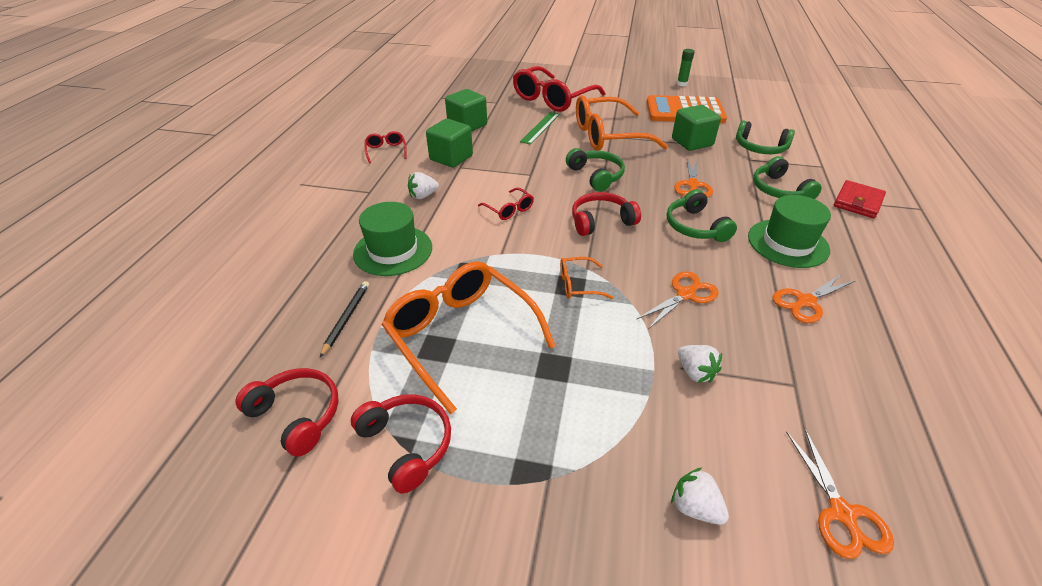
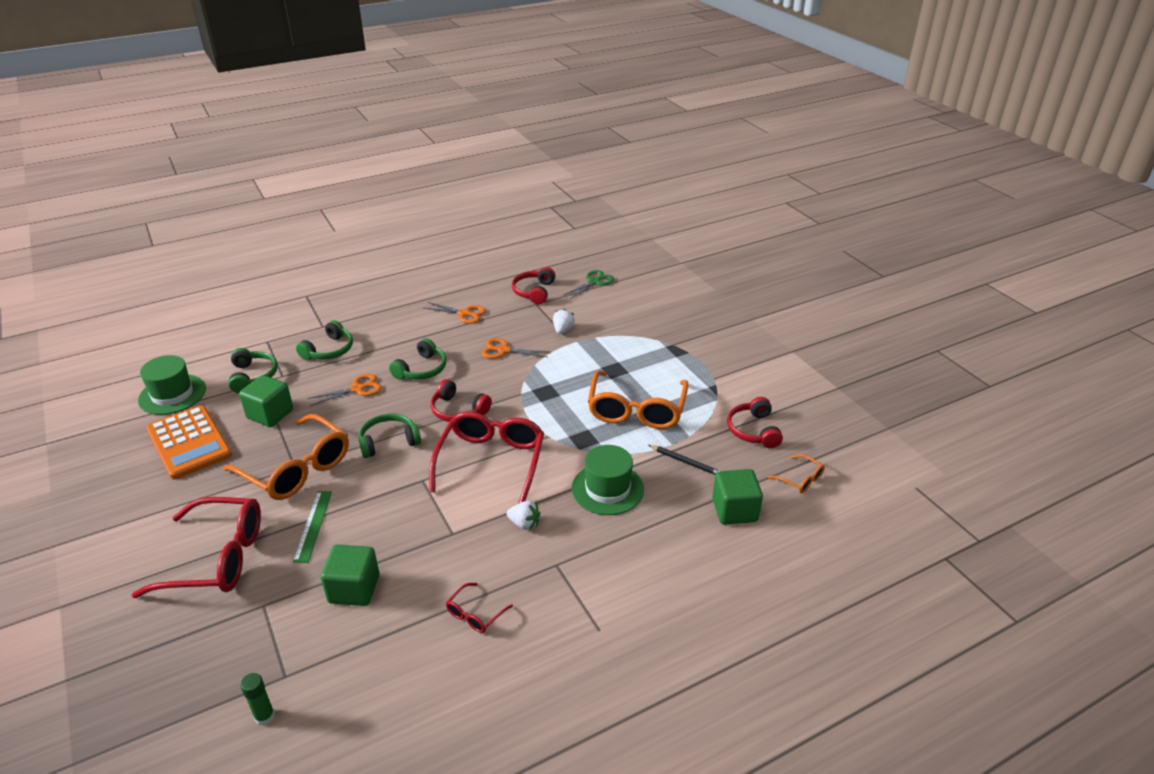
camera: 130 degrees left, 5 degrees down
(346, 318) = (685, 462): black pencil -> black pencil turned 120 degrees counterclockwise
(407, 444) = (714, 387): red headphones -> red headphones (534, 292)
(451, 158) = (441, 551): green cube -> green cube (734, 510)
(509, 209) = (491, 462): red glasses -> red glasses, size x2.25
(540, 127) = (313, 525): green ruler -> green ruler turned 75 degrees counterclockwise
(579, 284) = (540, 390): orange glasses -> orange glasses (800, 479)
(596, 176) = (389, 442): green headphones -> green headphones turned 45 degrees clockwise
(682, 84) = (95, 473): green glue stick -> green glue stick (264, 716)
(695, 507) = (635, 309): white strawberry -> none
(788, 243) = (405, 331): green hat -> green hat (172, 394)
(841, 513) = (594, 282): orange scissors -> green scissors
(858, 202) = (318, 318): red wallet -> none

